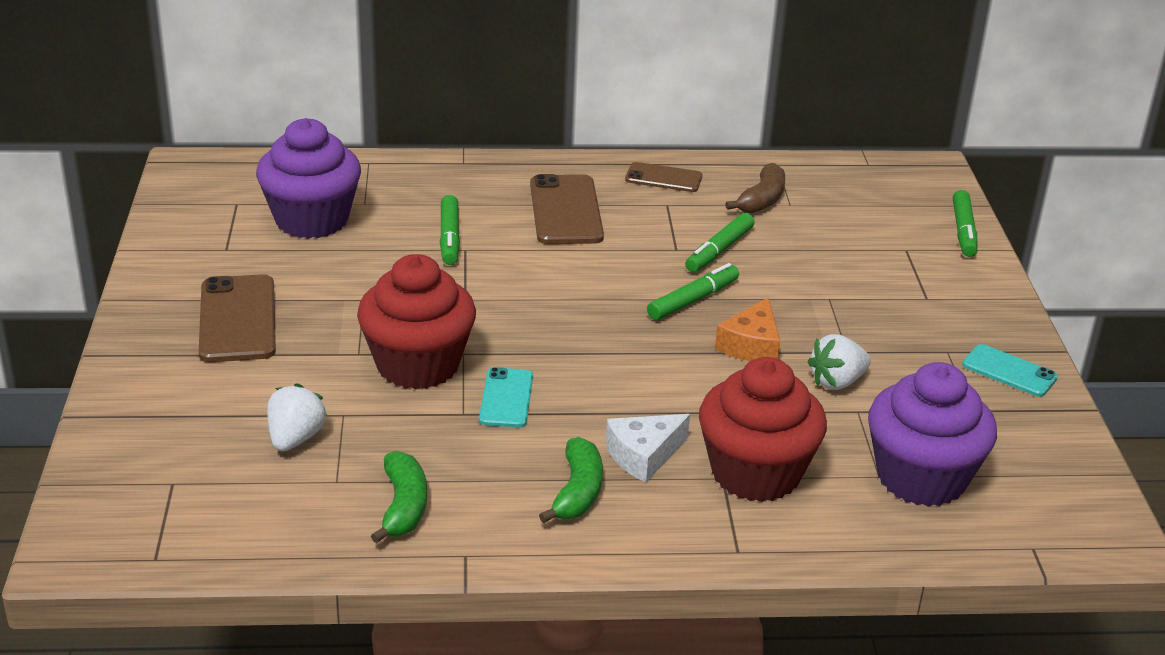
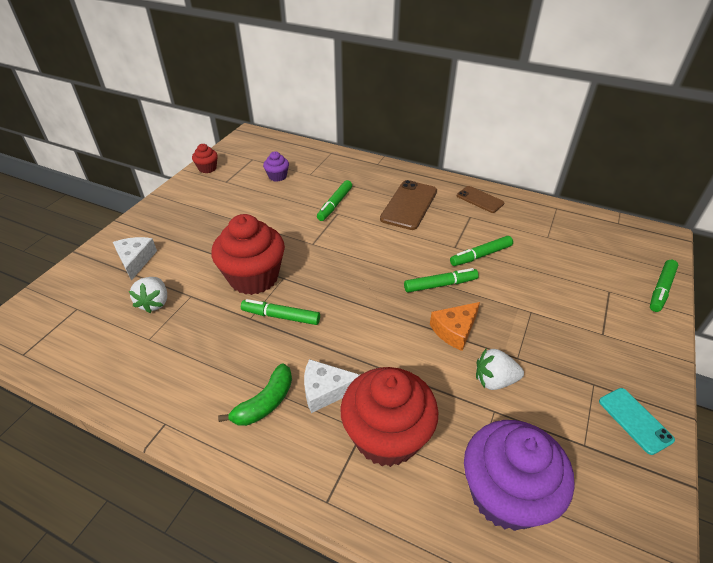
camera: 30 degrees right, 10 degrees up
(168, 237) = (207, 168): none -> red cupcake
(197, 397) = (136, 260): none -> white cheese
(238, 319) = (195, 221): brown phone -> none
(295, 439) = (154, 303): white strawberry -> white strawberry turned 135 degrees clockwise
(312, 220) = (277, 176): purple cupcake -> purple cupcake, size x0.46
(403, 507) = (164, 371): green banana -> none
(506, 398) = (281, 316): turquoise phone -> green marker
(762, 200) = (531, 229): brown banana -> none

